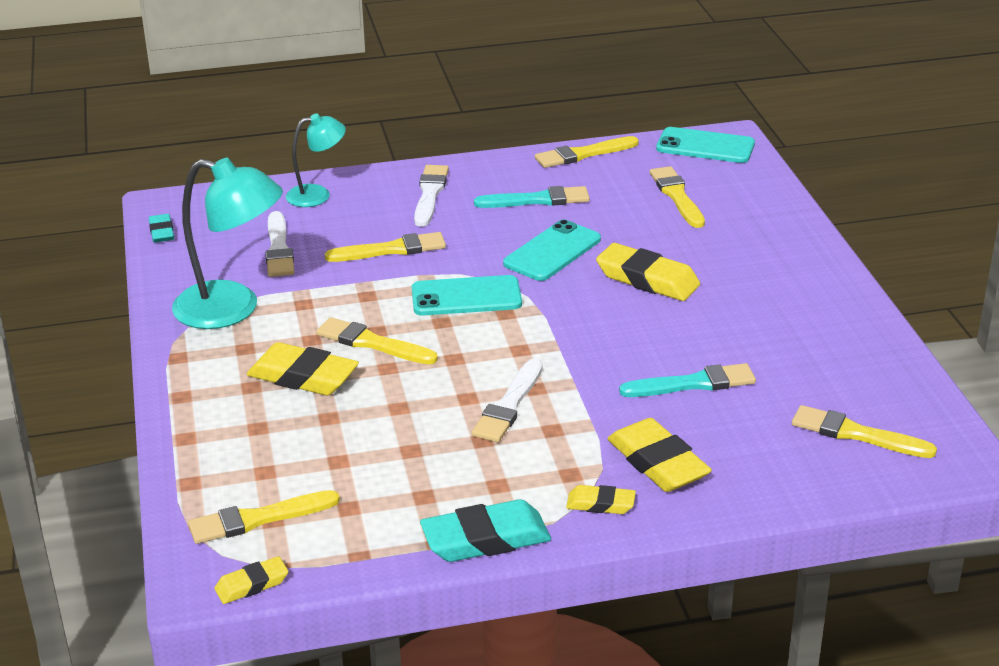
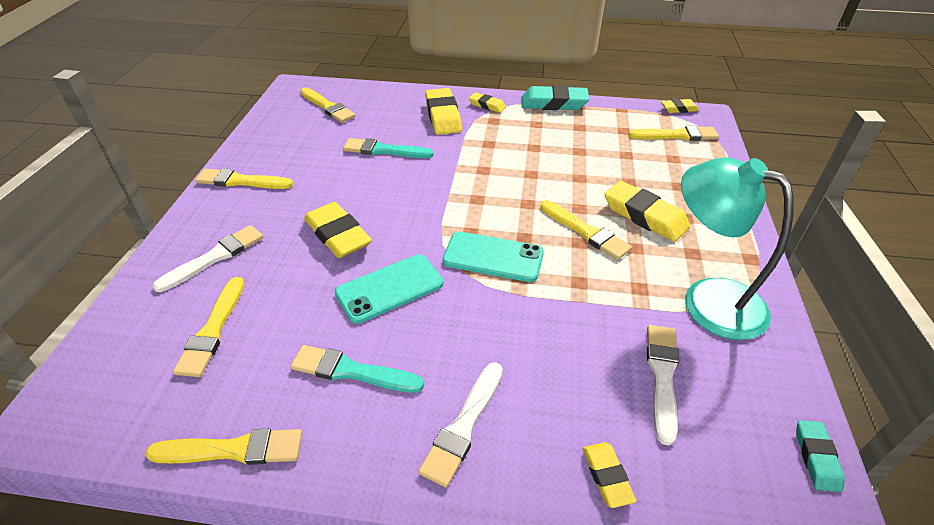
camera: 160 degrees left, 10 degrees up
(317, 195) = (607, 476): turquoise lamp -> yellow eraser
(391, 250) = (540, 337): yellow brush -> yellow brush (241, 181)
(509, 405) = (506, 163): white brush -> white brush (215, 257)
(705, 146) = (88, 412): turquoise phone -> none

